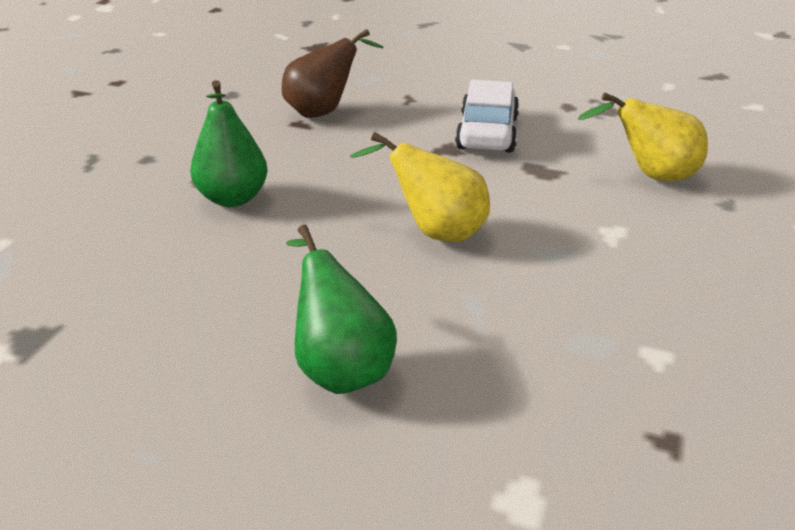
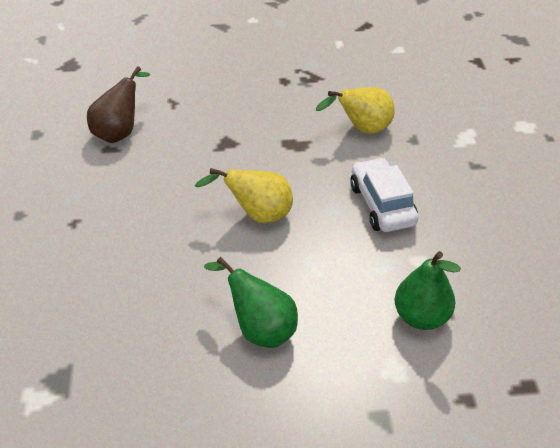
camera: 25 degrees left, 10 degrees up
(233, 198) = (109, 230): green pear -> green pear (421, 317)
(487, 133) = (245, 121): white car -> white car (382, 205)

